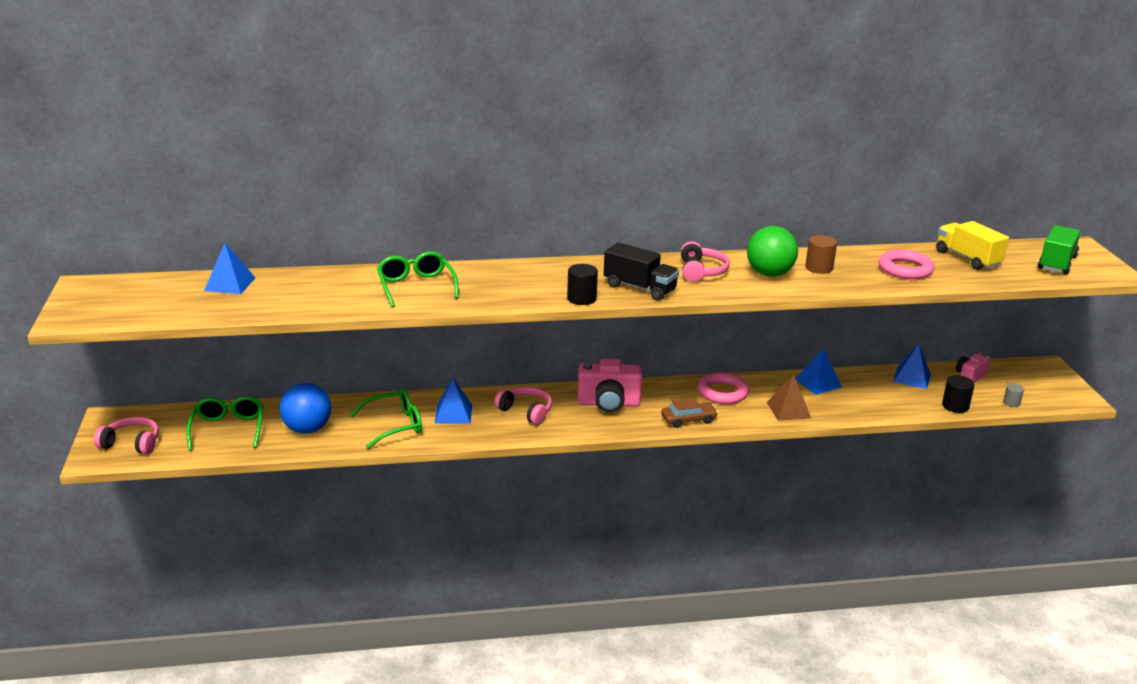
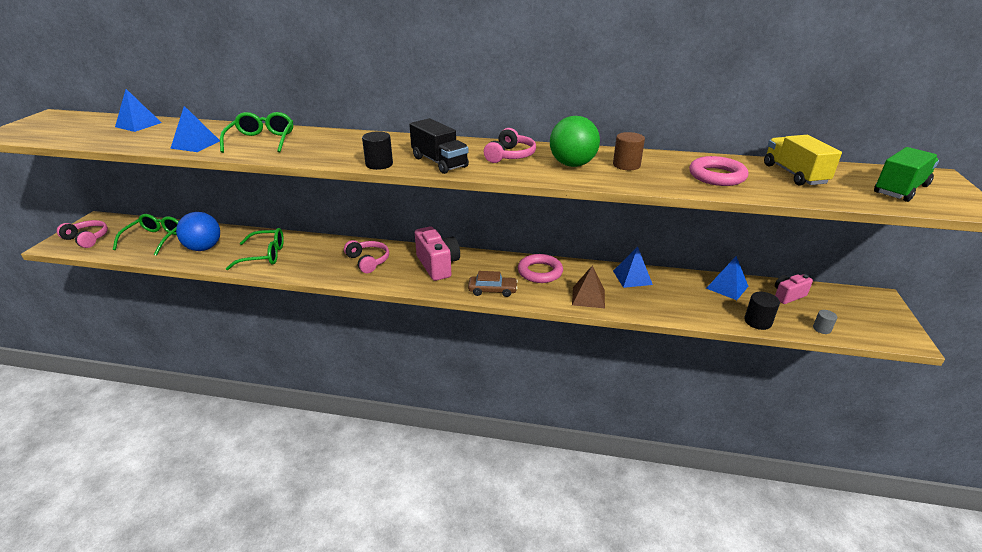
camera: 20 degrees right, 5 degrees up
(453, 414) = (313, 254): blue pyramid -> blue pyramid (195, 144)
(608, 403) = (438, 265): pink camera -> pink camera turned 135 degrees counterclockwise

